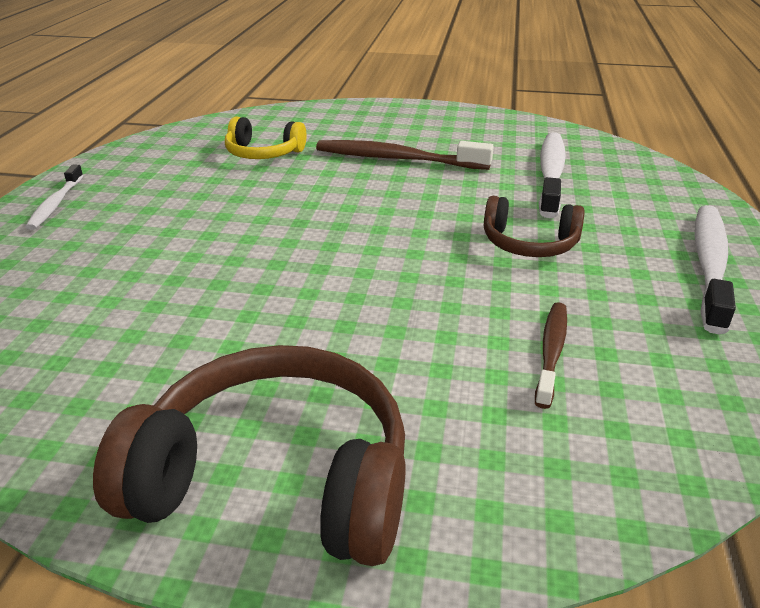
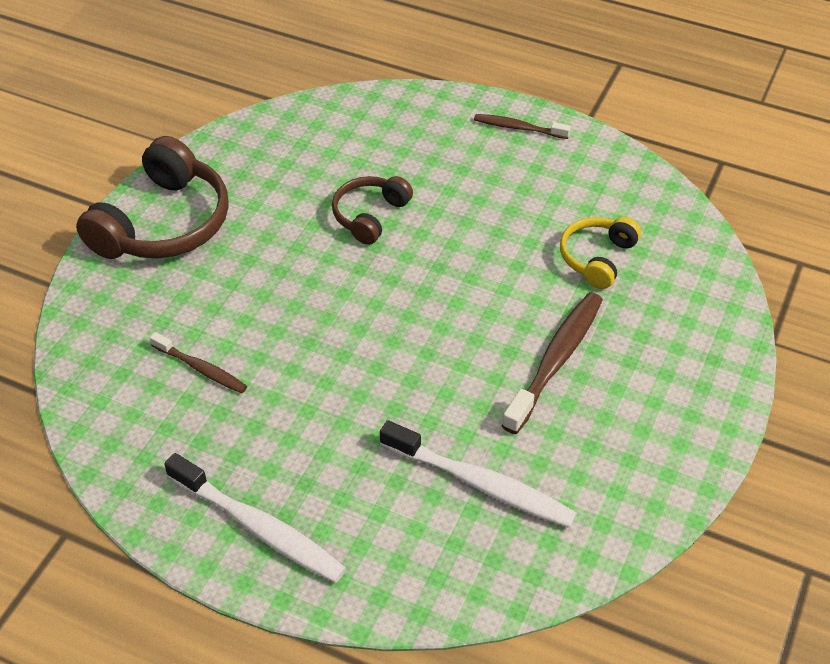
camera: 105 degrees right, 15 degrees up
(55, 204) = (518, 128): white toothbrush -> brown toothbrush
(529, 244) = (344, 409): brown headphones -> brown headphones (370, 215)

